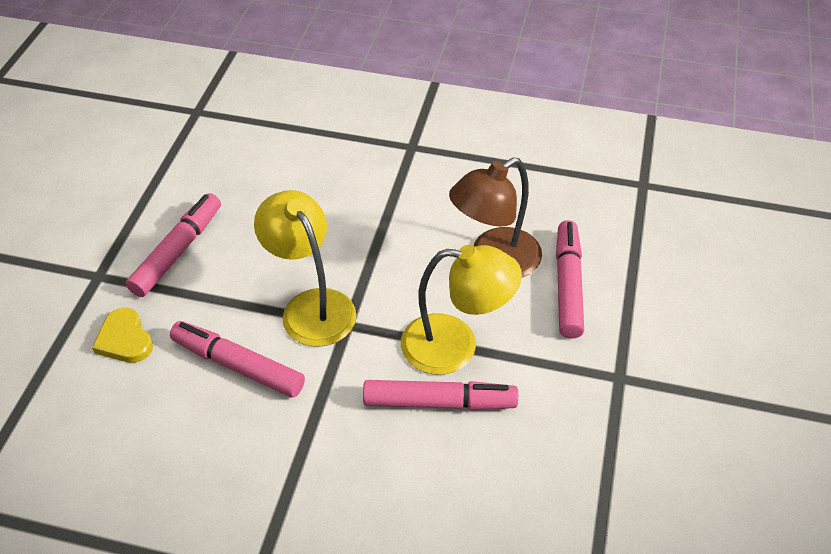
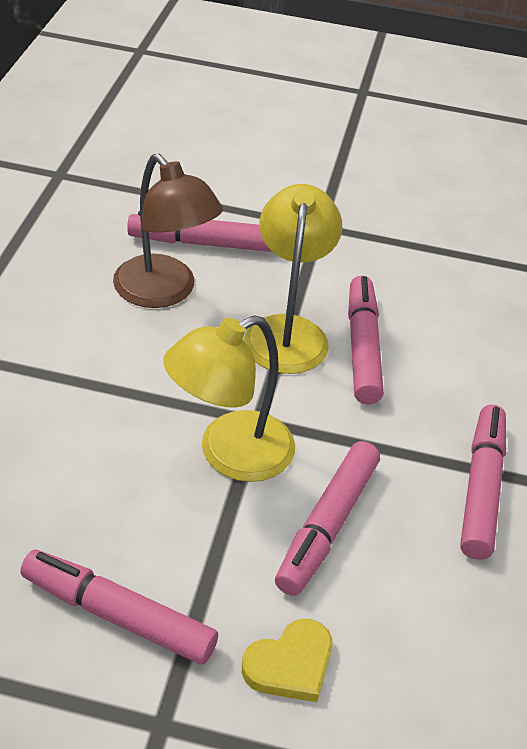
camera: 95 degrees left, 5 degrees down
(267, 480) = (481, 489): none -> pink marker

